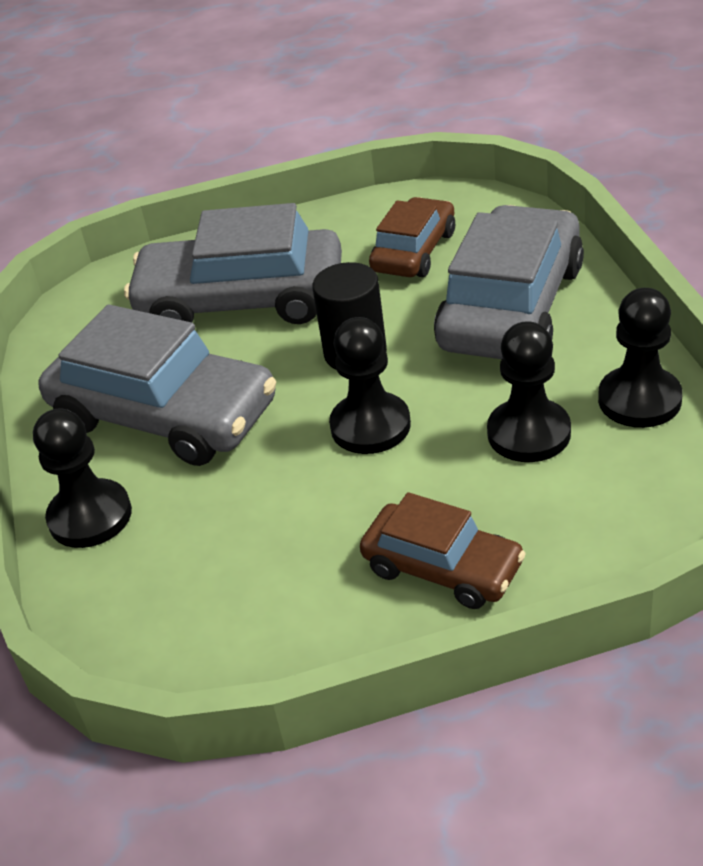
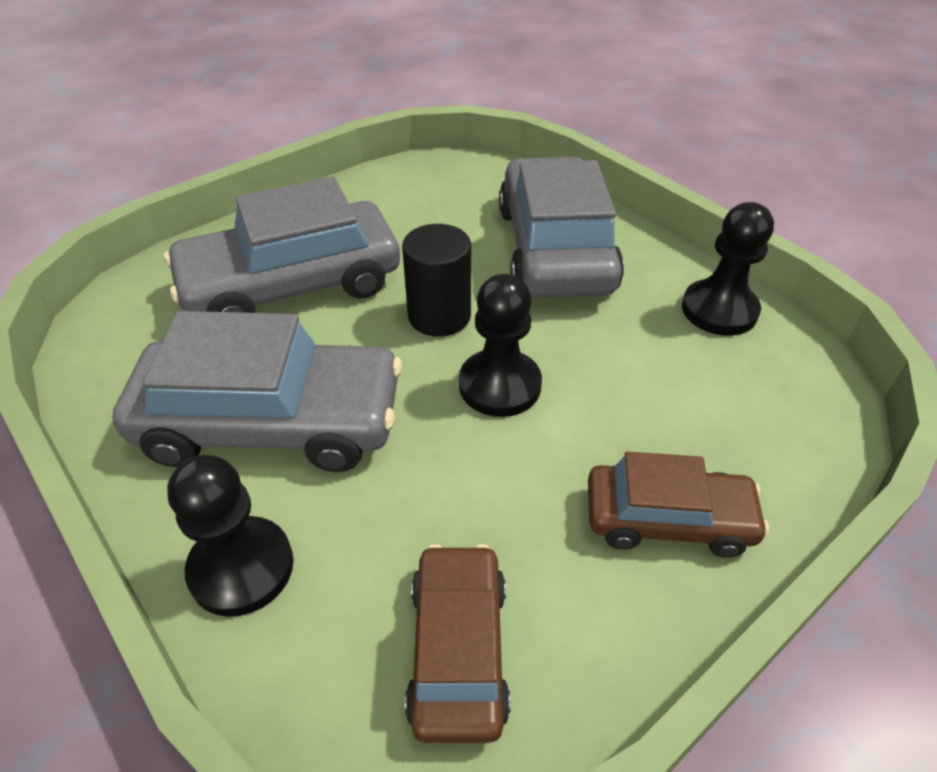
camera: 30 degrees left, 5 degrees up
(414, 251) = (436, 214): brown car -> brown car (458, 650)
(529, 433) = (650, 360): black pawn -> none

